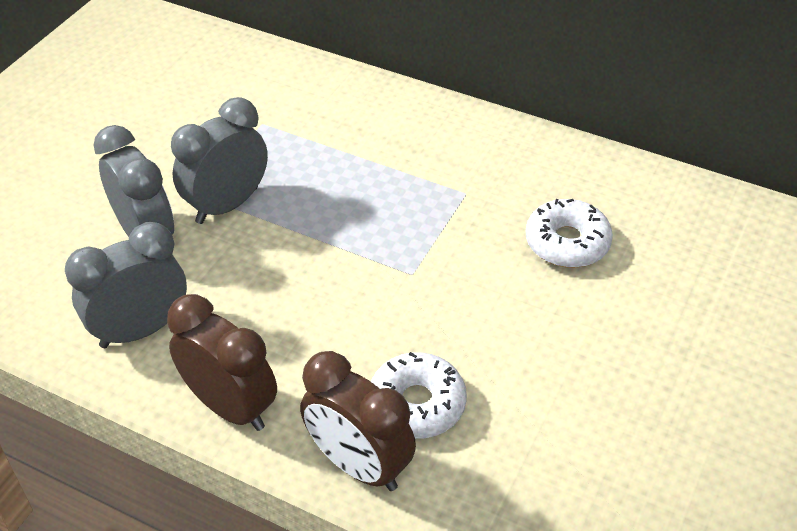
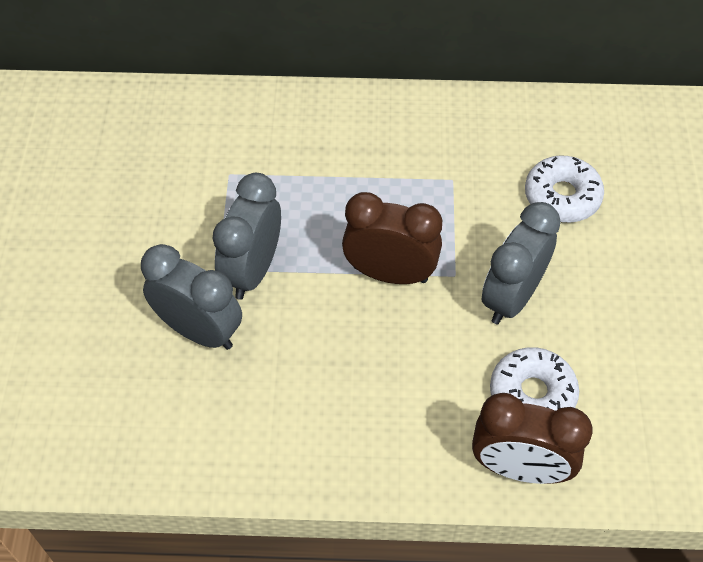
camera: 25 degrees left, 10 degrees up
(141, 330) = (257, 424): grey clock -> grey clock (512, 297)
(230, 406) = (383, 462): brown clock -> brown clock (390, 273)

